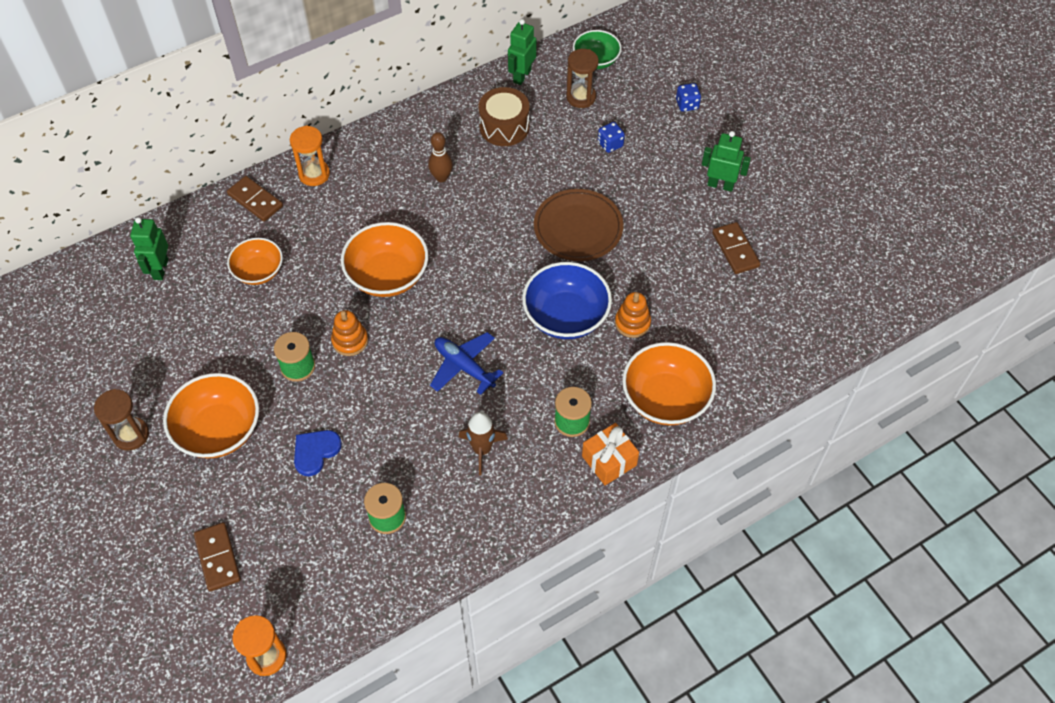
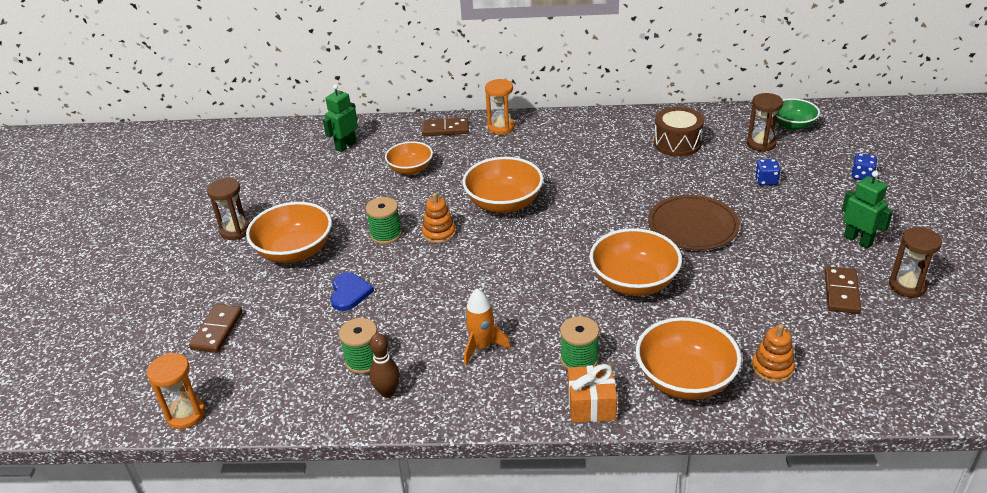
camera: 35 degrees right, 20 degrees down
(255, 200) = (445, 129): brown domino -> brown domino turned 75 degrees counterclockwise
(315, 452) = (349, 293): blue heart -> blue heart turned 105 degrees clockwise
(441, 177) = (598, 158): brown bowling pin -> brown bowling pin (387, 392)
(464, 367) = (515, 283): blue plane -> none
(482, 449) = (482, 347): brown rocket -> orange rocket
(522, 76) = (717, 117): green robot -> none
(566, 316) = (634, 282): blue bowl -> orange bowl
(632, 323) = (694, 309): orange stacking toy -> orange stacking toy (772, 368)
(780, 220) = (907, 286): none -> brown hourglass

